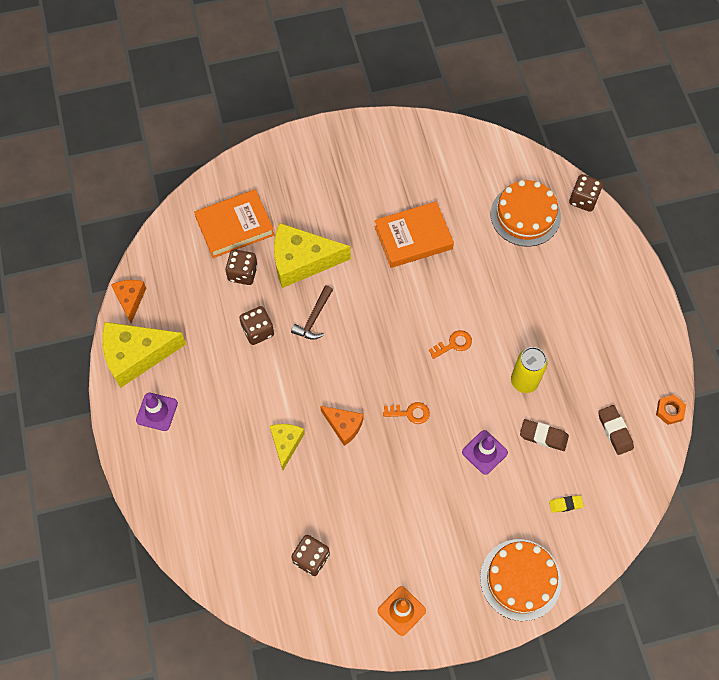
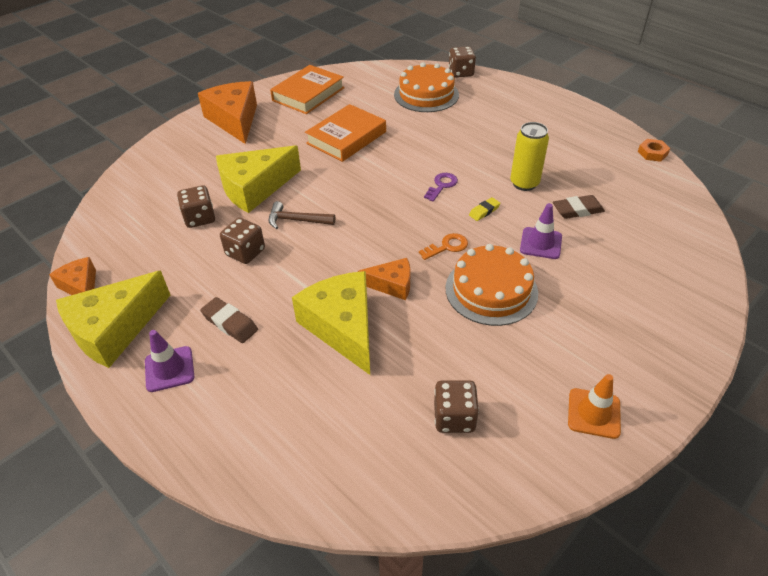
camera: 30 degrees left, 20 degrees down
(235, 226) = (169, 191): orange book -> orange book (308, 94)
(286, 443) = (343, 327): yellow cheese -> yellow cheese, size x1.83
(314, 318) = (297, 220): brown hammer -> brown hammer turned 105 degrees clockwise
(331, 158) = (235, 120): none -> orange cheese
(453, 344) = (442, 185): orange key -> purple key
(520, 579) = (673, 321): orange cake -> orange cake (491, 290)
(565, 504) = (646, 246): yellow eraser -> yellow eraser (484, 211)
(614, 431) = (628, 182): brown eraser -> brown eraser (230, 323)

